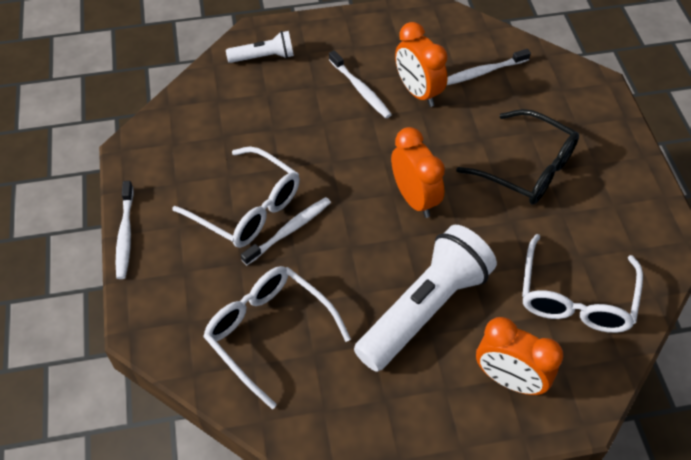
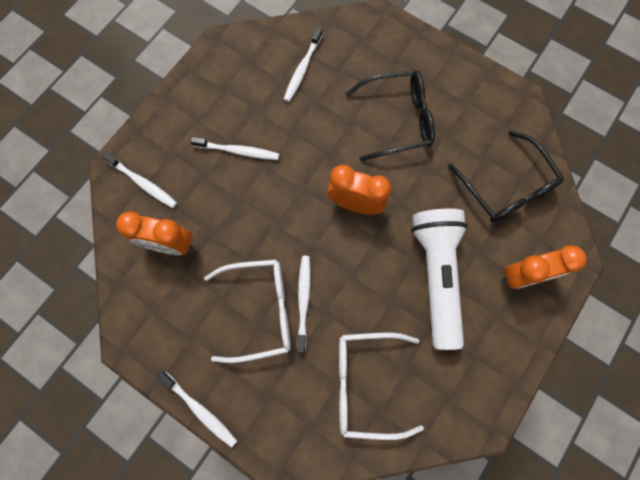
camera: 45 degrees left, 20 degrees up
(263, 57) = (143, 183): white flashlight -> white toothbrush
(418, 92) = (277, 120): orange clock -> orange clock (170, 244)
(575, 297) = (506, 187): white glasses -> black glasses

